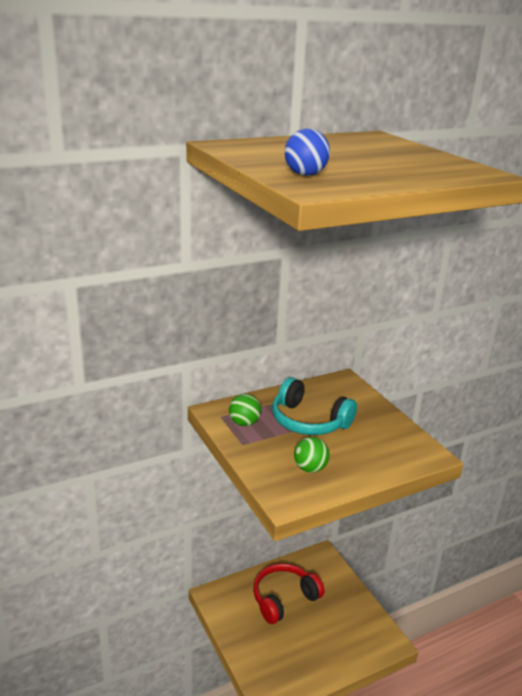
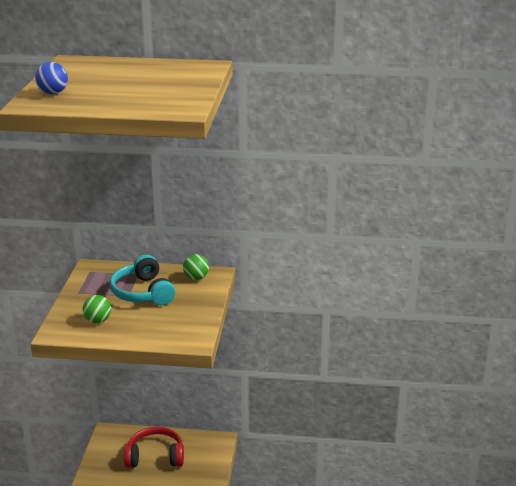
camera: 35 degrees right, 0 degrees up
(244, 423) = (98, 280): green ball -> green ball (196, 278)

